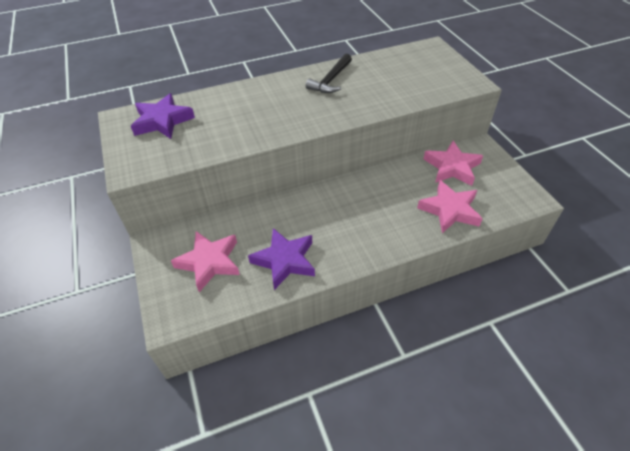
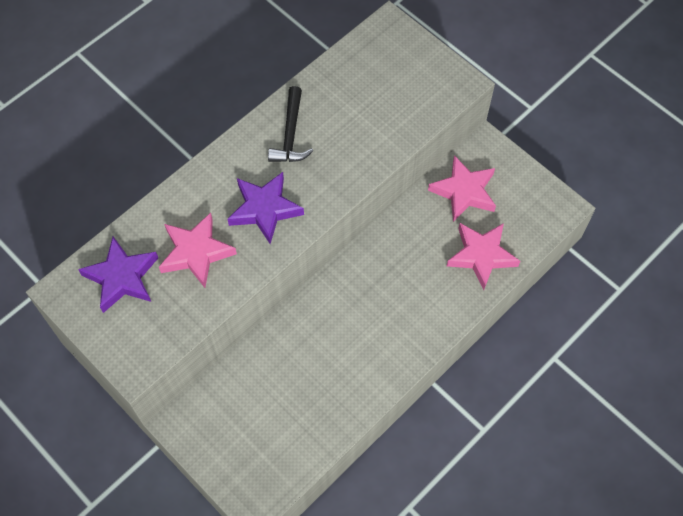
camera: 25 degrees left, 15 degrees up
(209, 262) = (257, 423): pink star -> pink star (196, 252)
(285, 260) = (336, 388): purple star -> purple star (264, 209)

